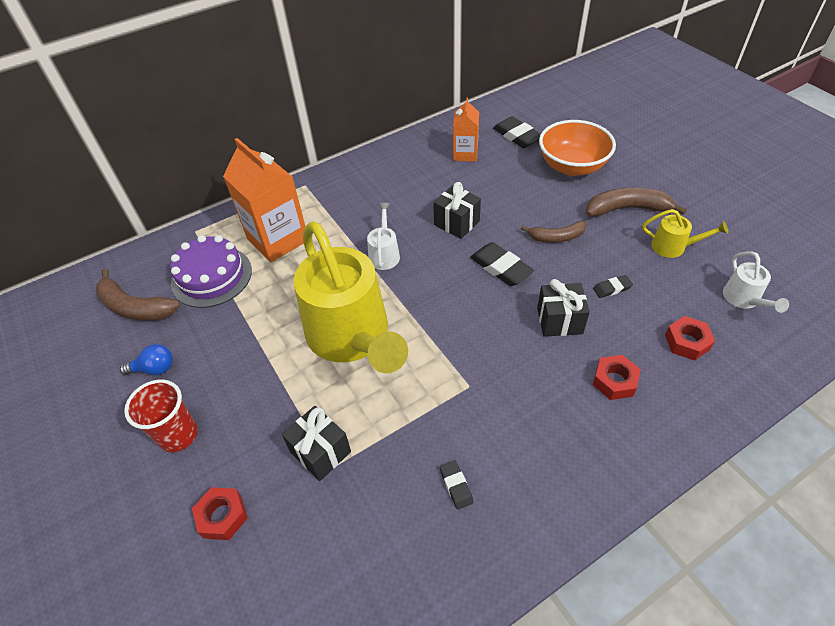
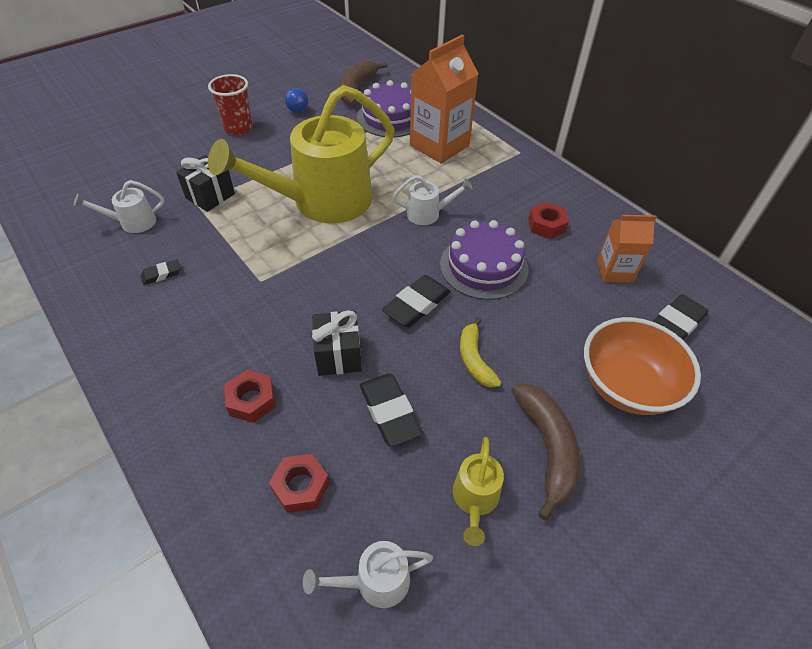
camera: 80 degrees right, 0 degrees up
(222, 516) = (170, 157): red nut -> red nut (546, 225)
(359, 541) = (132, 222): none -> white watering can
(456, 223) = (484, 266): black gift -> purple cake
(556, 237) = (474, 359): brown banana -> yellow banana
(612, 288) = (389, 412): black eraser -> black eraser, size x1.85

